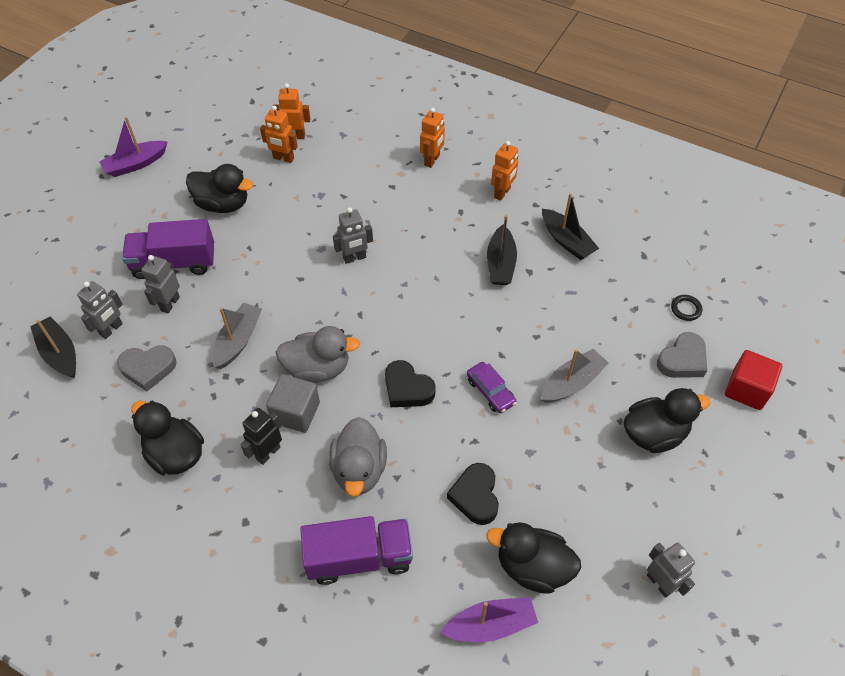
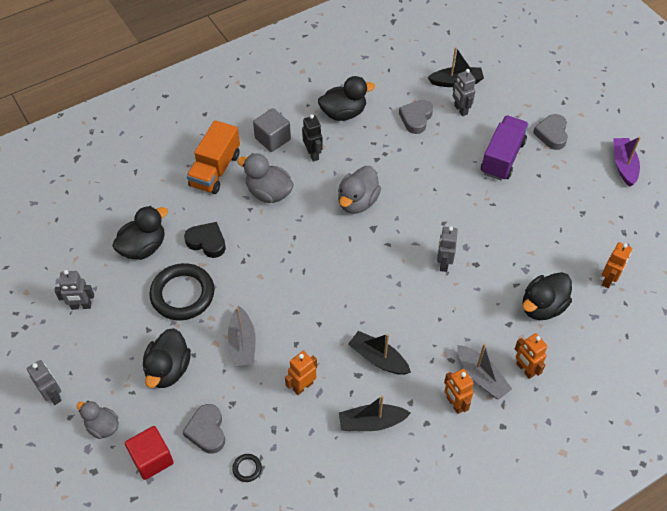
camera: 120 degrees right, 0 degrees up
(115, 233) = (552, 134): none -> grey heart
(170, 304) = (464, 144): grey robot -> grey robot (53, 395)
(223, 204) = (548, 204): black duck -> black duck (542, 306)
(238, 340) = (409, 169): grey boat -> grey boat (481, 377)
(283, 158) = (583, 261): orange robot -> orange robot (302, 386)
(296, 412) = (332, 178): grey cube -> grey cube (272, 139)
(359, 557) = (215, 170): purple truck -> orange truck
(407, 388) = (308, 243): black heart -> none
(490, 391) = (271, 289): purple car -> none
(490, 625) = (131, 211): purple boat -> none
(561, 477) = (182, 294): none -> black ring
(759, 455) = (102, 426): none -> grey duck

